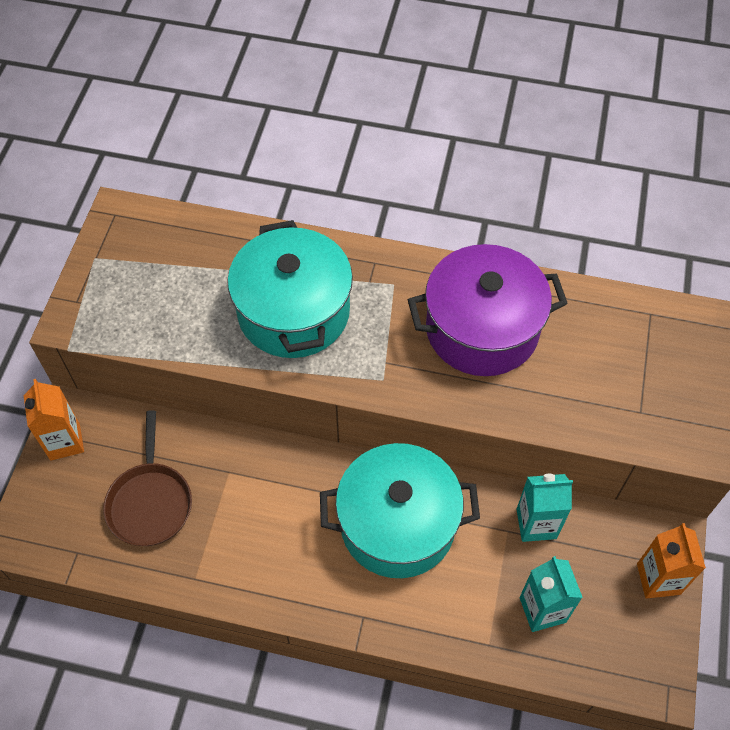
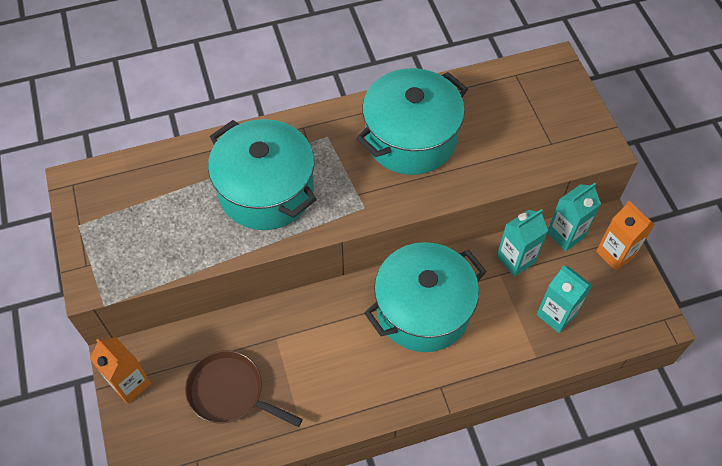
camera: 30 degrees left, 0 degrees up
(150, 502) = (230, 392): brown pan -> brown pan turned 150 degrees clockwise
(482, 329) = (410, 138): purple pot -> turquoise pot
(613, 526) = (565, 234): none -> turquoise carton

